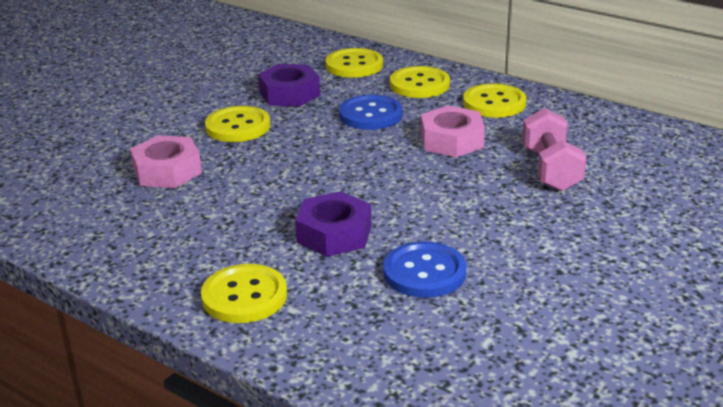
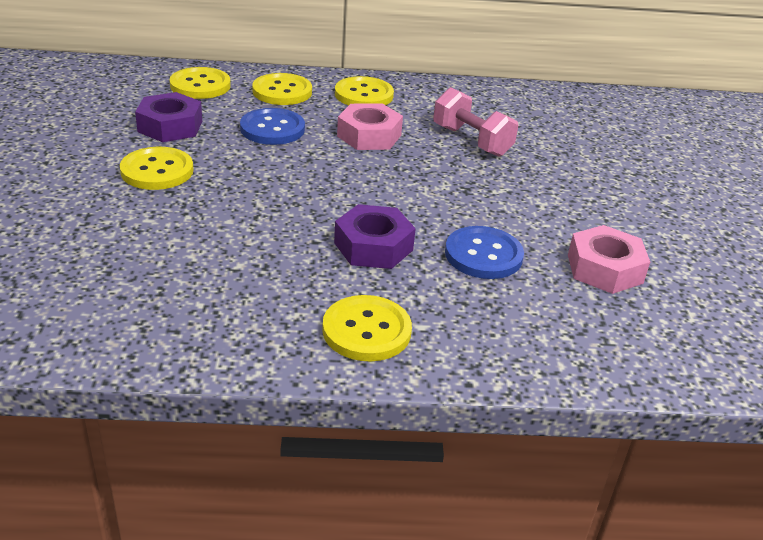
camera: 40 degrees left, 5 degrees up
(167, 171) = (138, 236): pink nut -> pink nut (604, 269)

